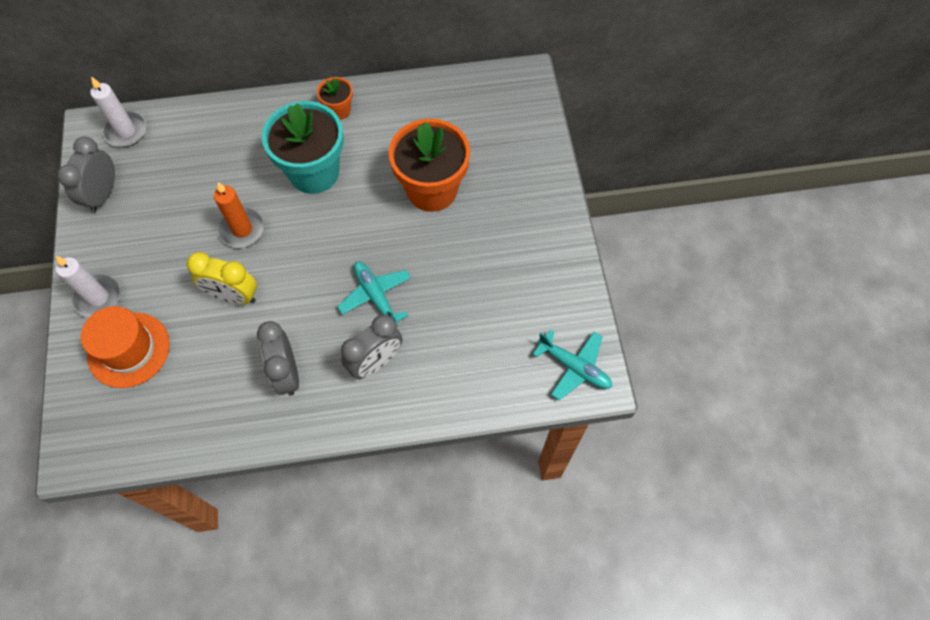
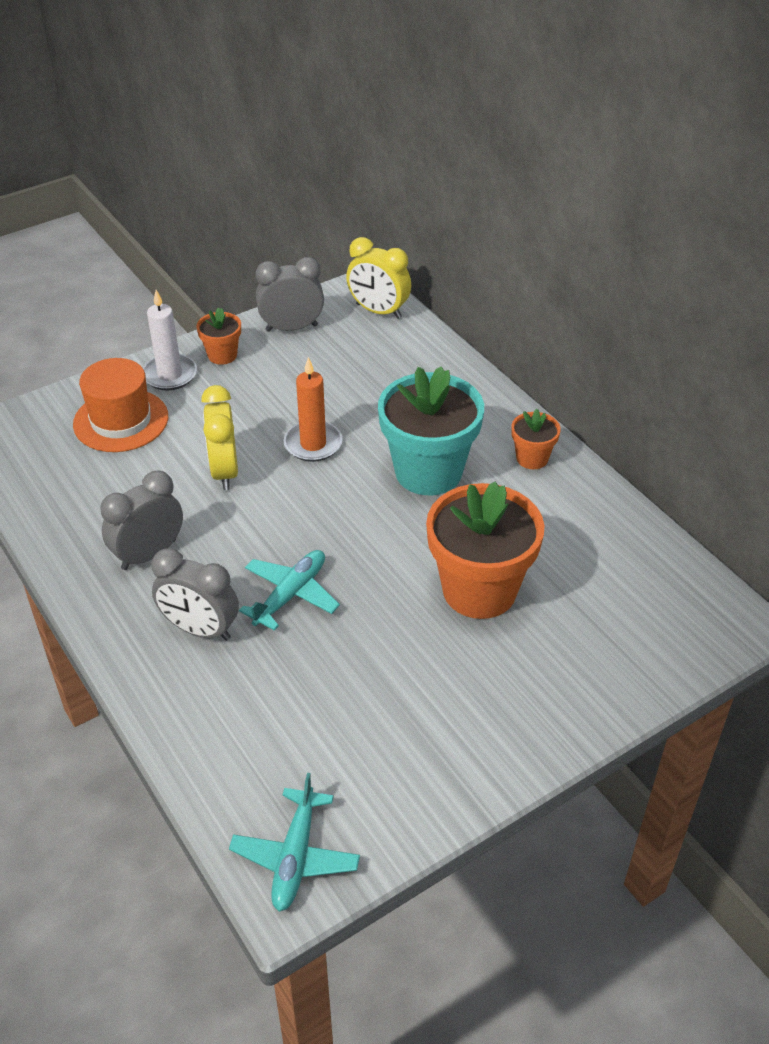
camera: 65 degrees right, 20 degrees down
(101, 253) = (222, 355): none -> orange flower pot
(126, 131) = (378, 311): white candle -> yellow clock

